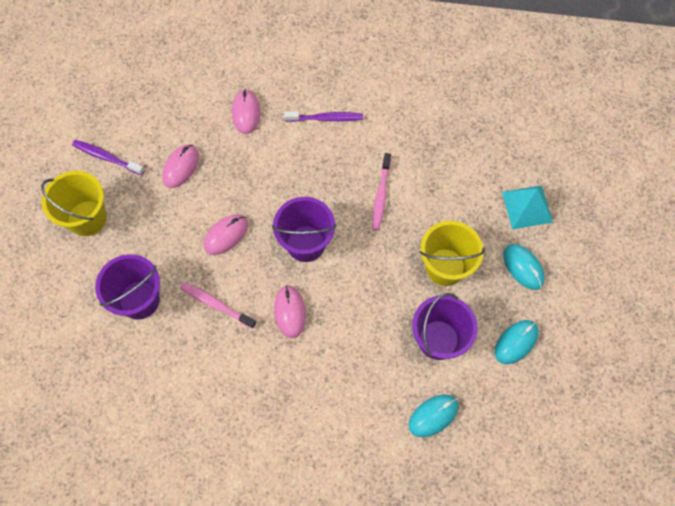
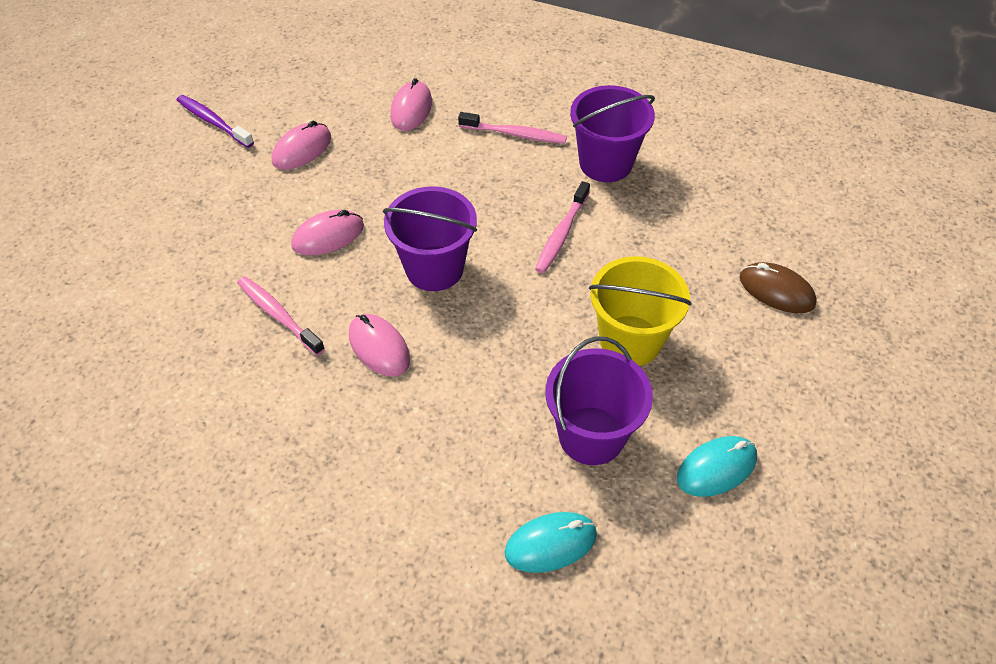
camera: 15 degrees right, 15 degrees down
(87, 218) = (156, 180): yellow bucket -> none
(139, 300) = (177, 286): purple bucket -> purple bucket (605, 163)
(290, 312) = (379, 347): pink mouse -> pink mouse turned 45 degrees counterclockwise
(325, 118) = (514, 134): purple toothbrush -> pink toothbrush
(523, 267) = (752, 367): turquoise mouse -> none
(527, 207) = (776, 291): turquoise pyramid -> brown mouse

